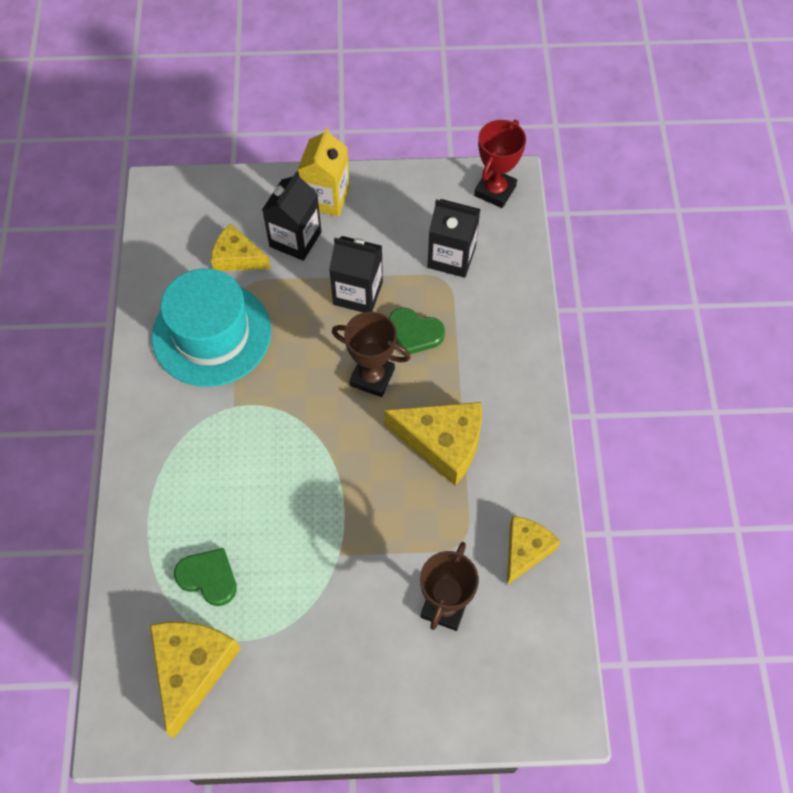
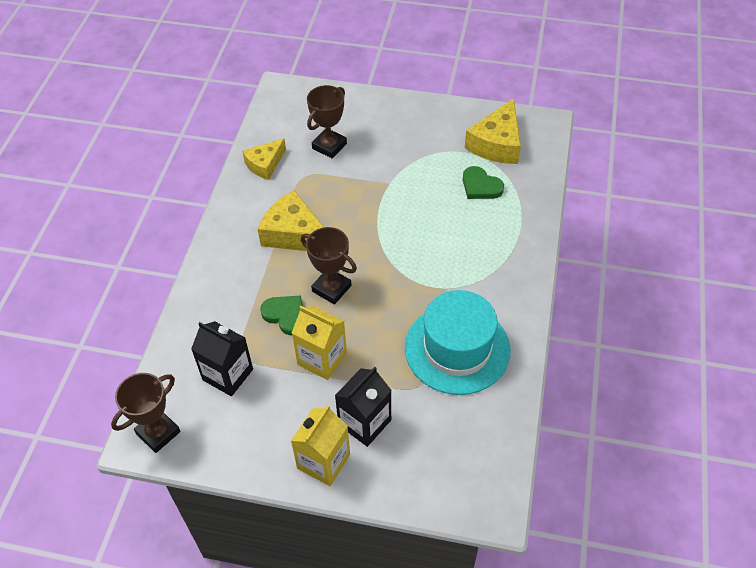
camera: 165 degrees left, 10 degrees down
(237, 257) = (423, 415): yellow cheese -> none
(358, 293) = (322, 358): black carton -> yellow carton
(495, 191) = (158, 432): red trophy -> brown trophy

